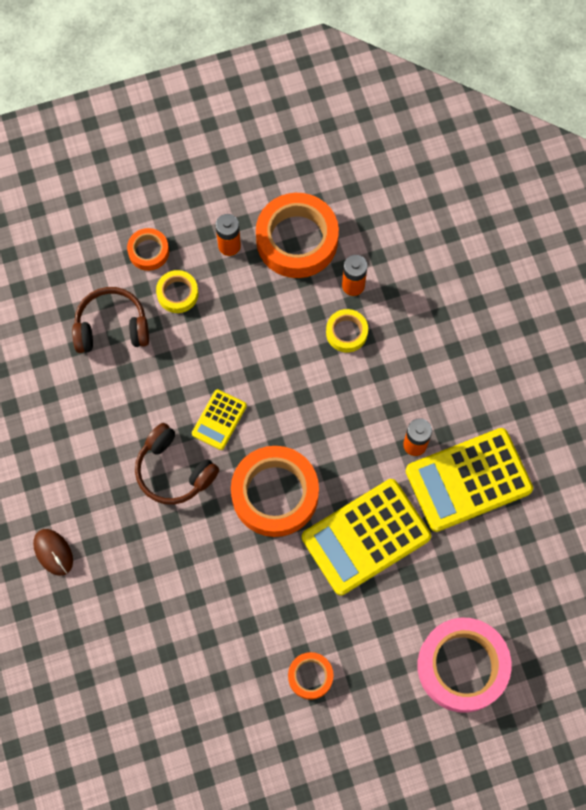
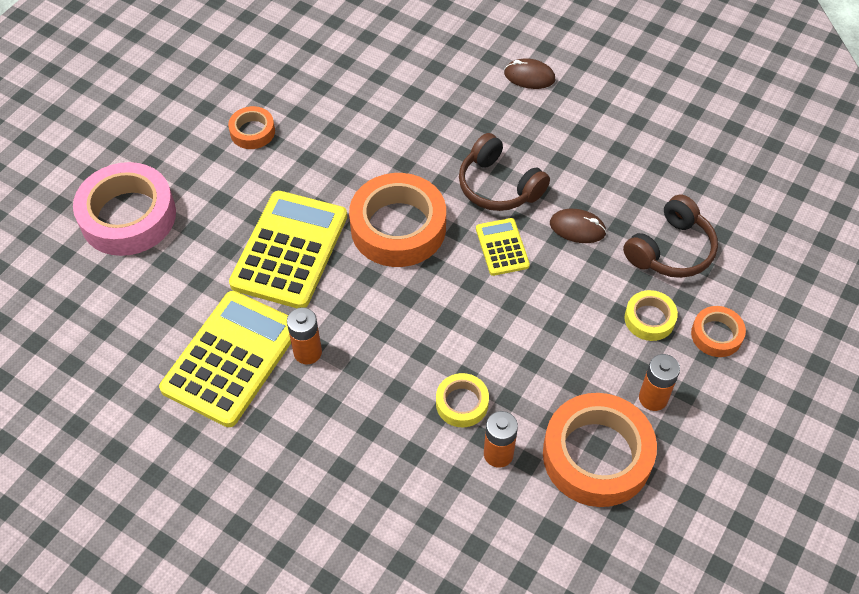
camera: 140 degrees right, 15 degrees down
(155, 393) = (577, 228): none -> brown mouse
(174, 471) = (498, 186): brown headphones -> brown headphones turned 135 degrees counterclockwise

